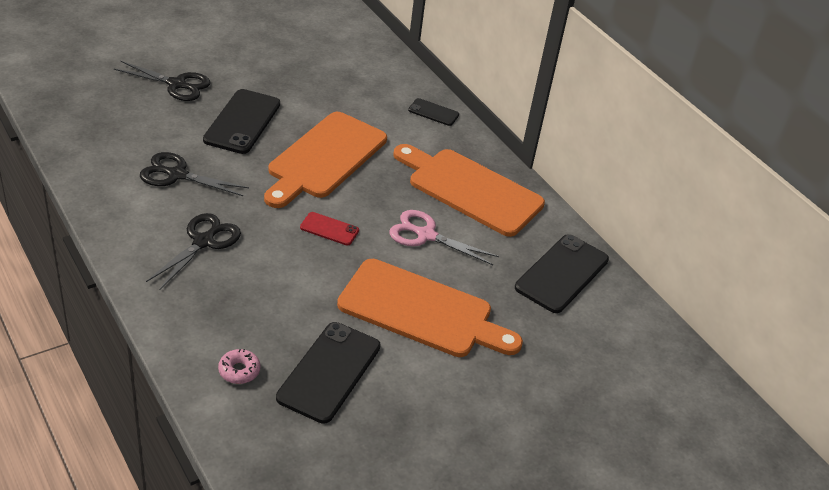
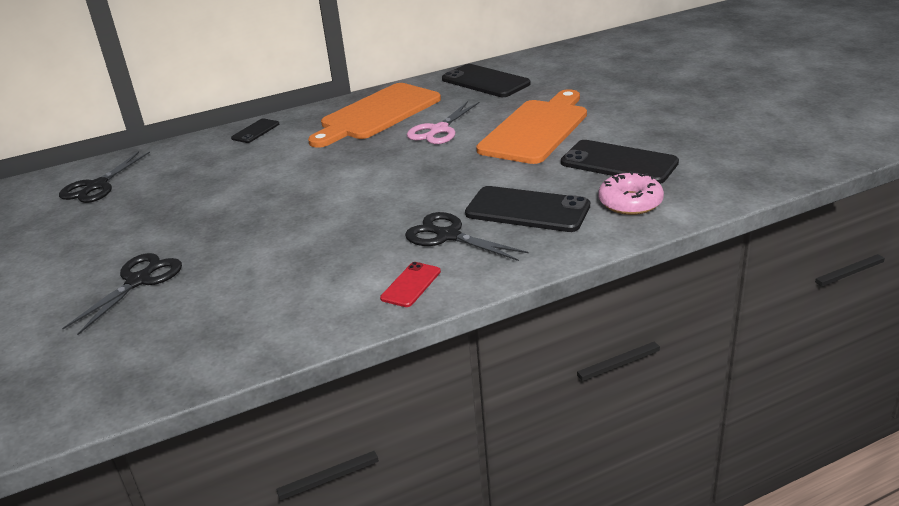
camera: 75 degrees left, 10 degrees down
(177, 175) = (329, 263): black scissors -> black scissors (97, 186)
(239, 371) = (630, 202): pink donut -> pink donut, size x1.58
(242, 122) = (237, 229): black phone -> black phone (527, 210)
(324, 158) = (317, 179): orange cutting board -> none
(329, 229) = (429, 172): red phone -> red phone (411, 285)

